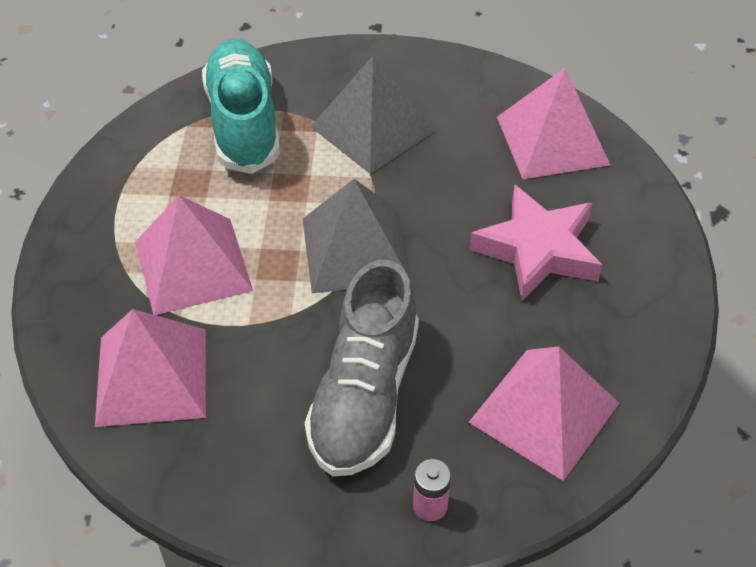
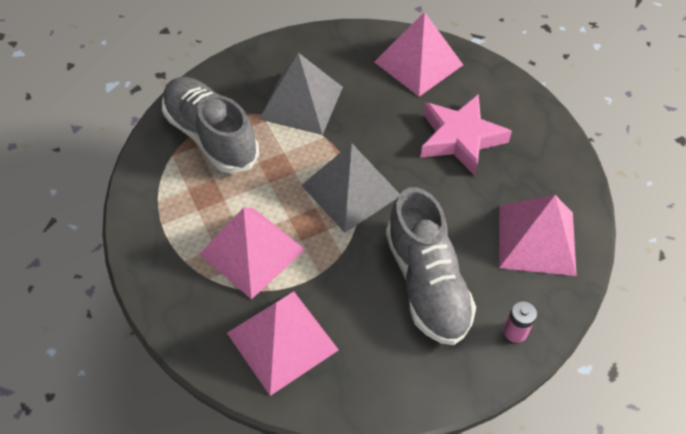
camera: 30 degrees left, 5 degrees up
(243, 123) = (211, 136): turquoise shoe -> grey shoe

